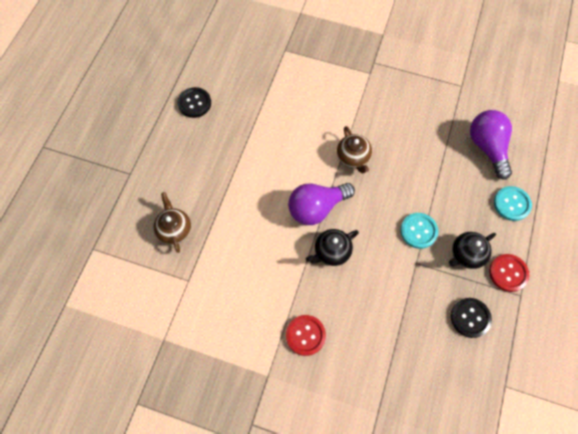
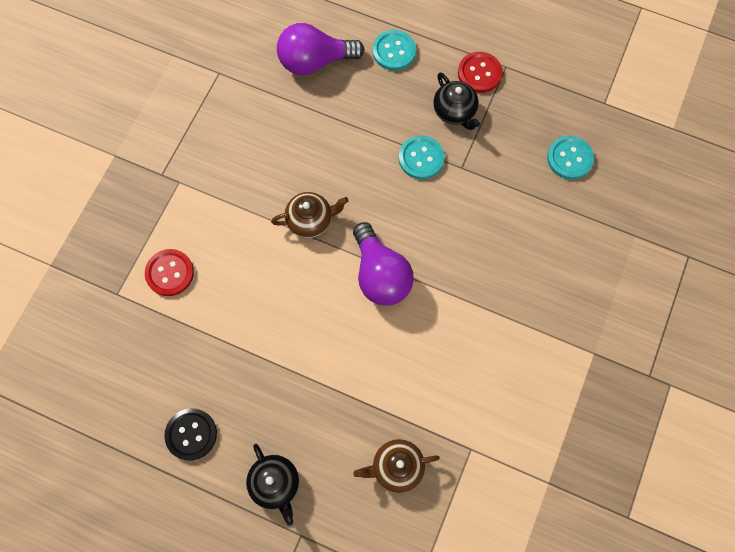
camera: 85 degrees left, 5 degrees up
(305, 335) = (546, 304): red button -> red button (170, 273)
(331, 252) = (442, 263): black teapot -> black teapot (275, 484)
(442, 353) = (569, 158): none -> turquoise button
(470, 318) = (530, 122): black button -> none

